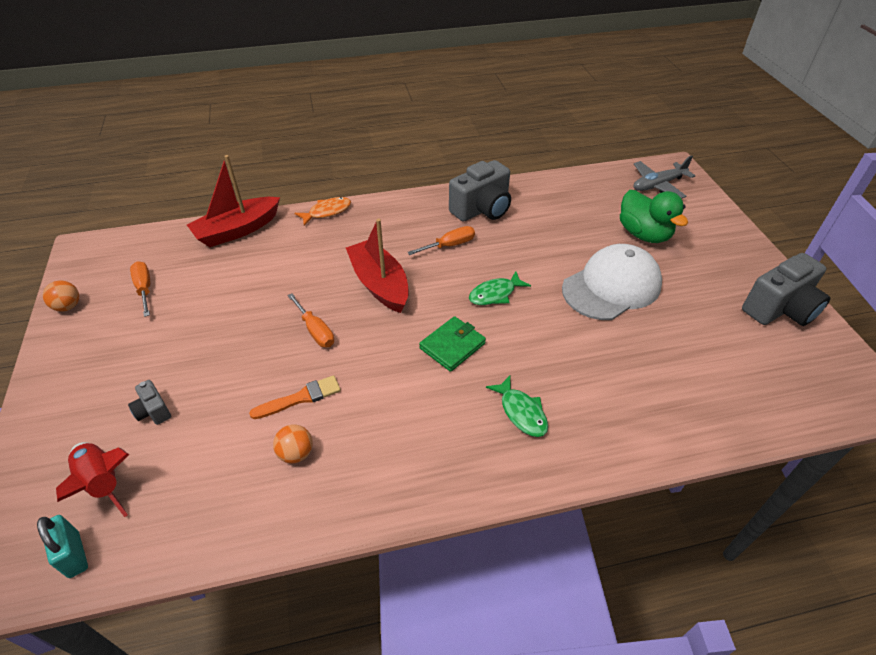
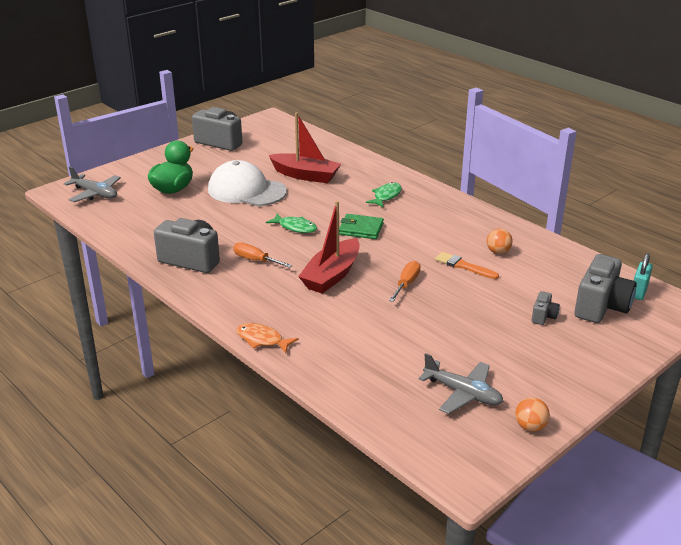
camera: 120 degrees left, 15 degrees down
(103, 482) = (601, 307): red rocket -> grey camera
(144, 289) = (462, 393): orange screwdriver -> grey plane
(237, 230) = (337, 382): red boat -> red boat (305, 175)

